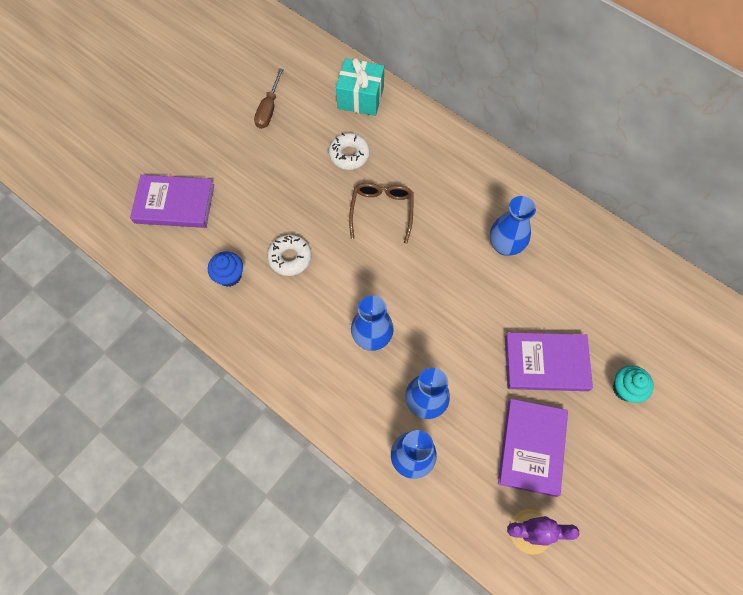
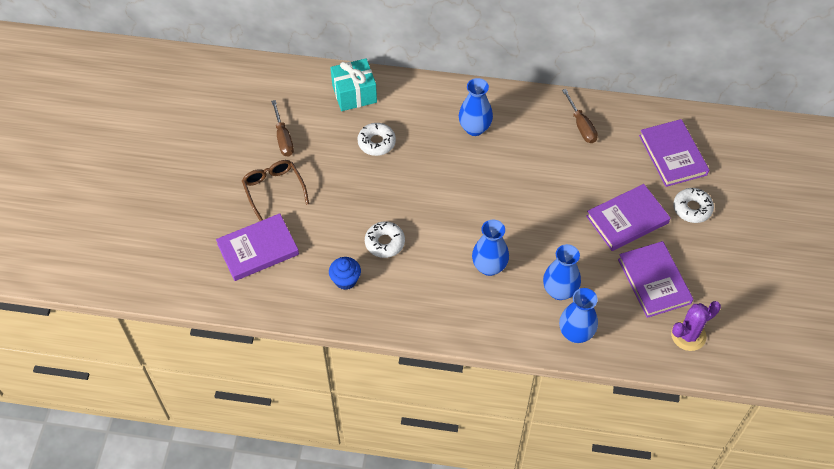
camera: 30 degrees left, 10 degrees down
(382, 211) = (433, 172): brown glasses -> brown glasses (273, 189)
(505, 245) = (544, 152): blue vase -> blue vase (474, 128)
(561, 237) = (581, 126): none -> brown screwdriver
(625, 388) = (692, 208): turquoise cupcake -> white donut
(640, 318) = (672, 155): none -> purple book

